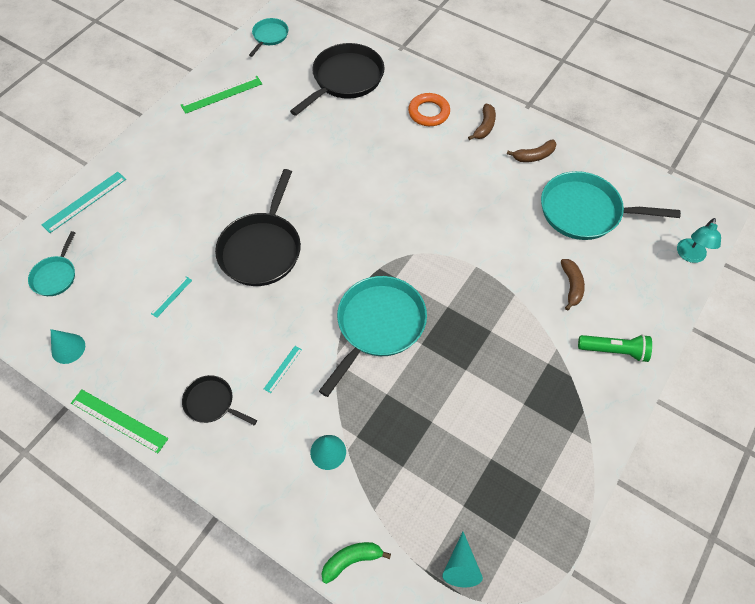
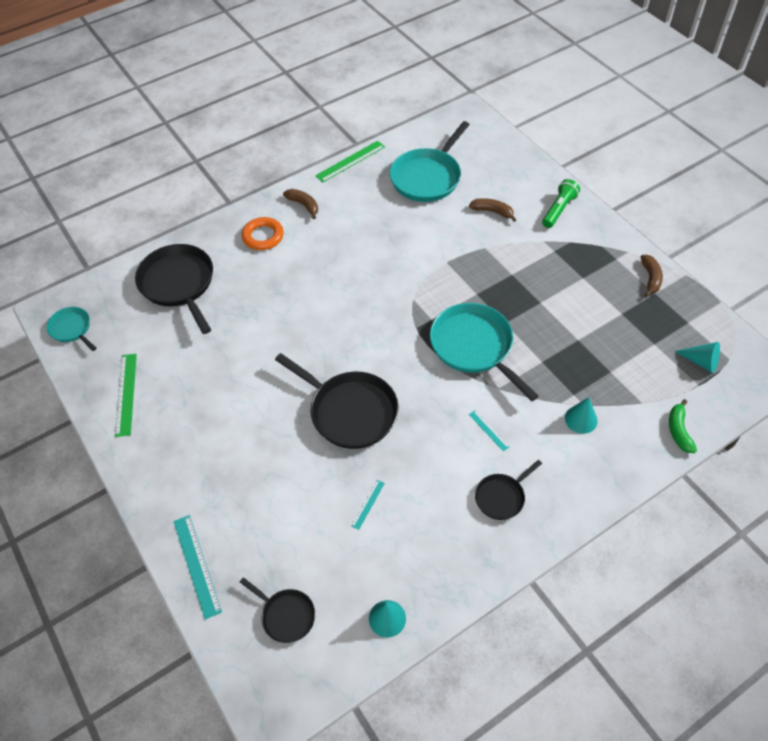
camera: 65 degrees left, 5 degrees down
(55, 276) = (286, 615): turquoise pan -> black pan
(119, 420) = (491, 584): green ruler -> green ruler (350, 161)
(171, 296) = (368, 504): turquoise ruler -> turquoise ruler turned 60 degrees clockwise
(534, 156) = (355, 186): brown banana -> brown banana (650, 278)
(690, 256) = (497, 137): turquoise lamp -> none

